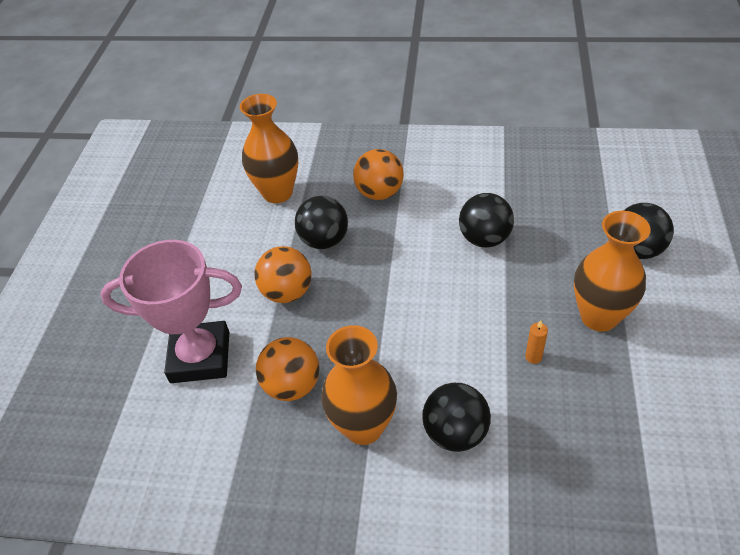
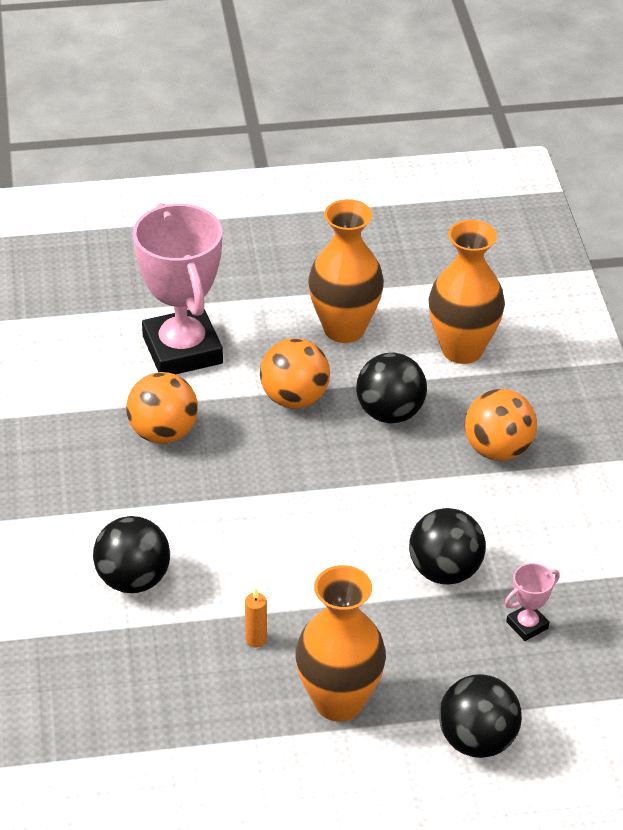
camera: 70 degrees right, 5 degrees down
(363, 427) = (124, 502): orange vase -> orange vase (344, 329)
(539, 208) = (527, 625): none -> pink trophy

